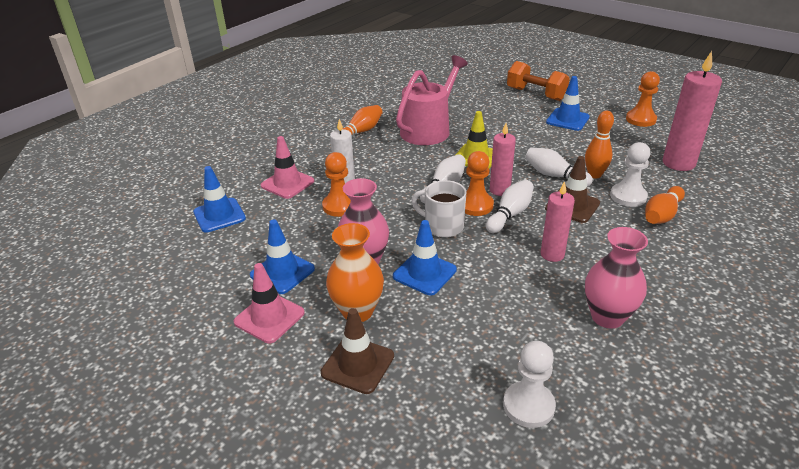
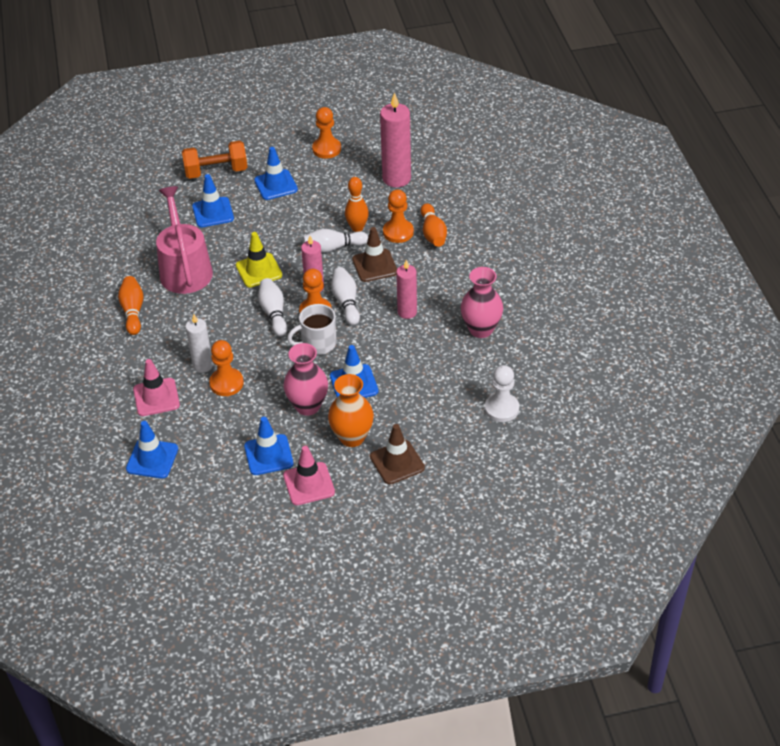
camera: 50 degrees left, 10 degrees up
(498, 112) = (213, 212): none -> blue traffic cone
(628, 196) = (398, 232): white pawn -> orange pawn

